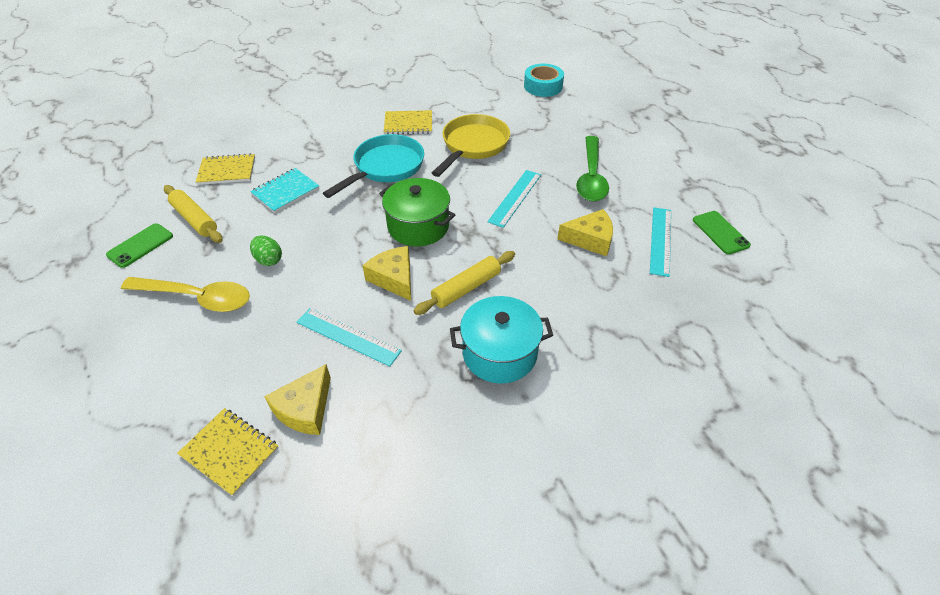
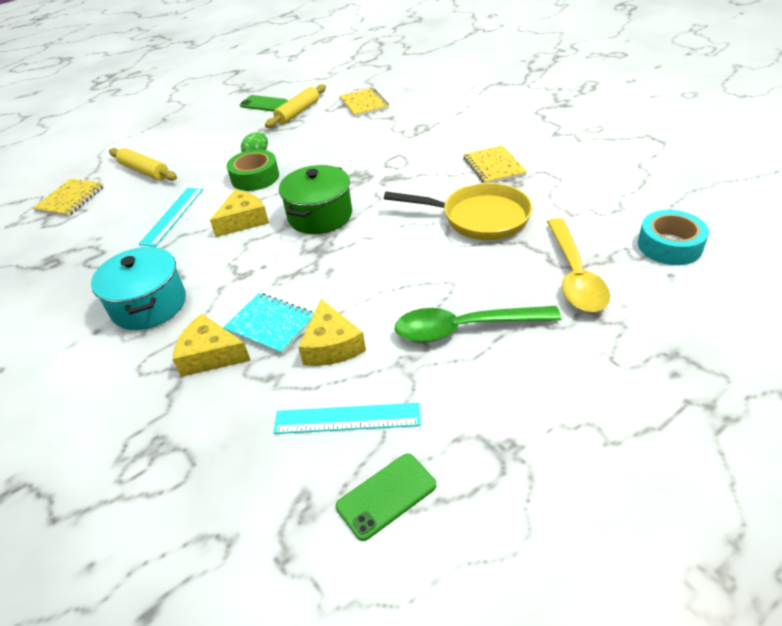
camera: 80 degrees right, 5 degrees down
(197, 298) = (212, 141): yellow spoon -> yellow spoon (574, 275)
(286, 192) = (346, 136): turquoise notebook -> turquoise notebook (270, 325)
(305, 409) = (101, 217): yellow cheese -> yellow cheese (210, 355)
(315, 264) = (255, 177): none -> green tape
(385, 167) = (406, 174): turquoise pan -> none
(466, 288) = (235, 265): yellow rolling pin -> yellow rolling pin (144, 171)
(515, 198) = (391, 269): turquoise ruler -> none

